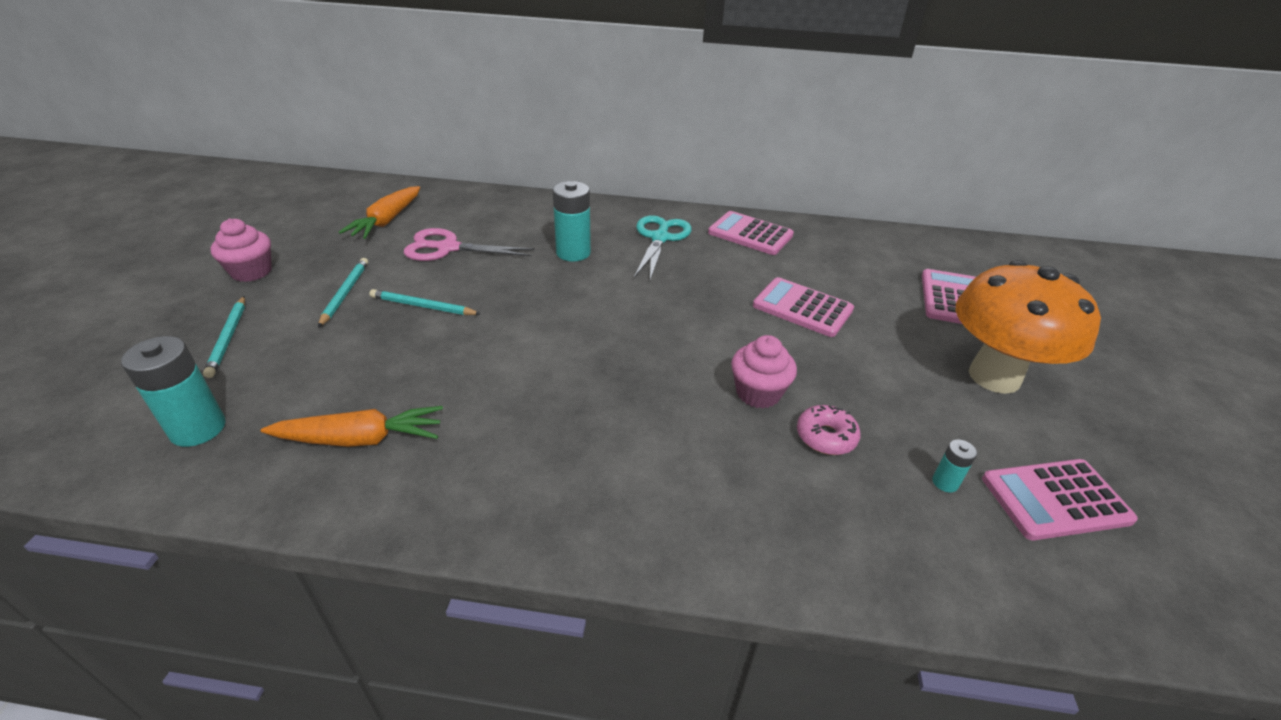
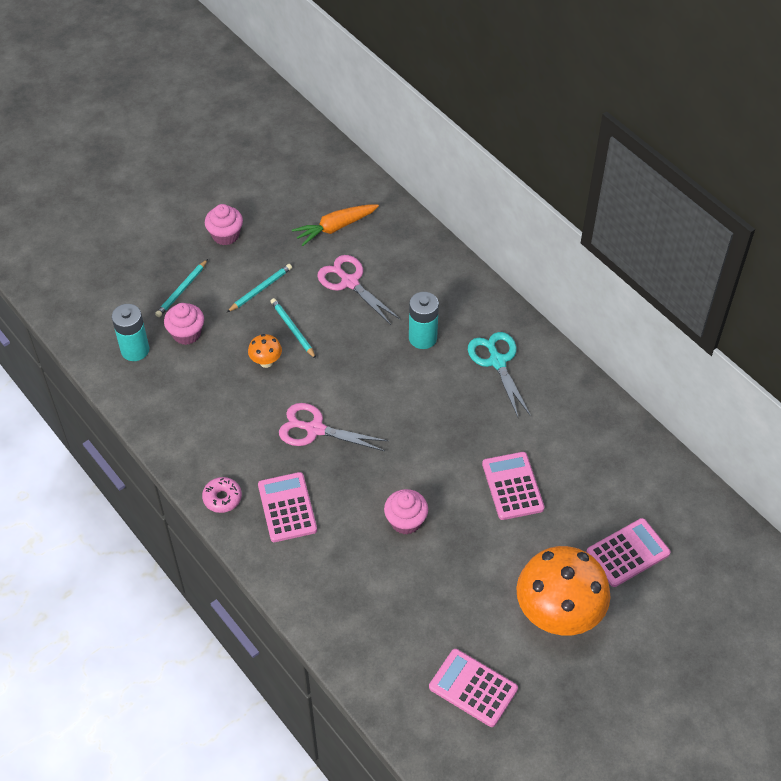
camera: 45 degrees right, 15 degrees up
(274, 373) = (186, 333): none -> pink cupcake
(360, 439) = (195, 406): orange carrot -> none
(420, 347) = (266, 362): none -> orange mushroom
(552, 373) = (314, 429): none -> pink scissors
(660, 238) = (497, 361): turquoise scissors -> turquoise scissors turned 75 degrees counterclockwise
(750, 234) = (567, 400): pink calculator -> pink calculator (287, 507)
(826, 437) = (406, 571): pink donut -> pink donut (222, 498)
(945, 482) = (431, 637): turquoise battery -> none

